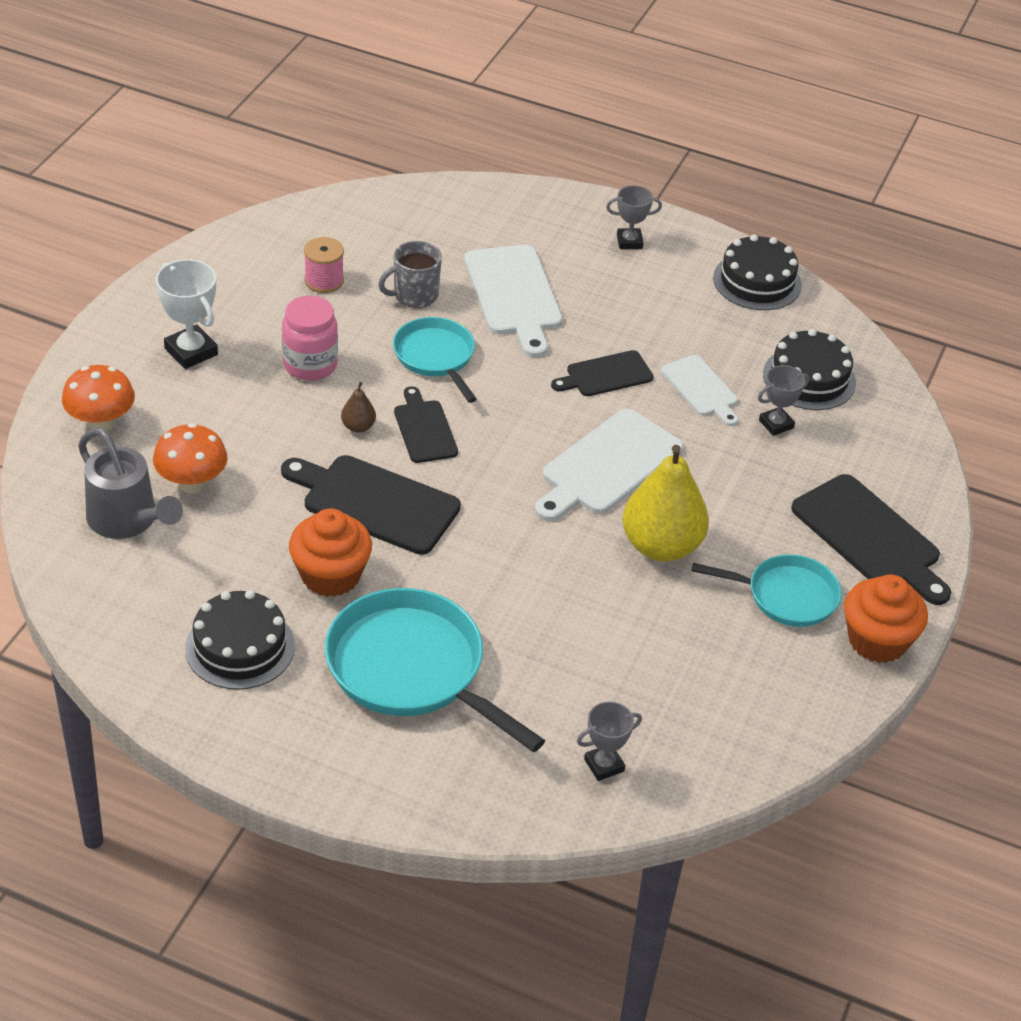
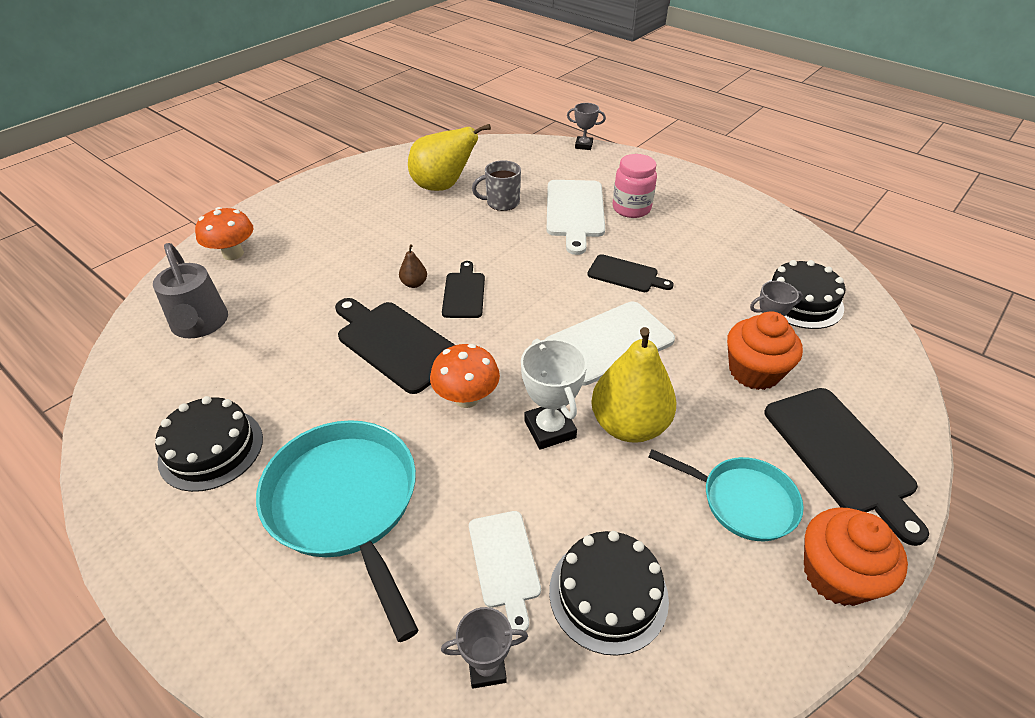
camera: 20 degrees right, 0 degrees up
(191, 351) = (326, 217): white trophy -> white trophy (549, 429)
(192, 483) = (266, 305): orange mushroom -> orange mushroom (466, 398)
(310, 365) = (403, 237): pink jar -> pink jar (631, 208)
(324, 281) = (443, 186): pink spool -> yellow pear
(330, 575) = (325, 398): orange cupcake -> orange cupcake (754, 371)
(436, 357) = (498, 244): turquoise pan -> none
(605, 375) = (626, 275): black cutting board -> black cutting board turned 150 degrees counterclockwise
(629, 242) = (674, 189): grey trophy -> grey trophy (583, 145)
(701, 389) = (703, 296): white cutting board -> white cutting board (504, 563)
(757, 281) = (769, 226): black cake -> black cake (608, 594)

